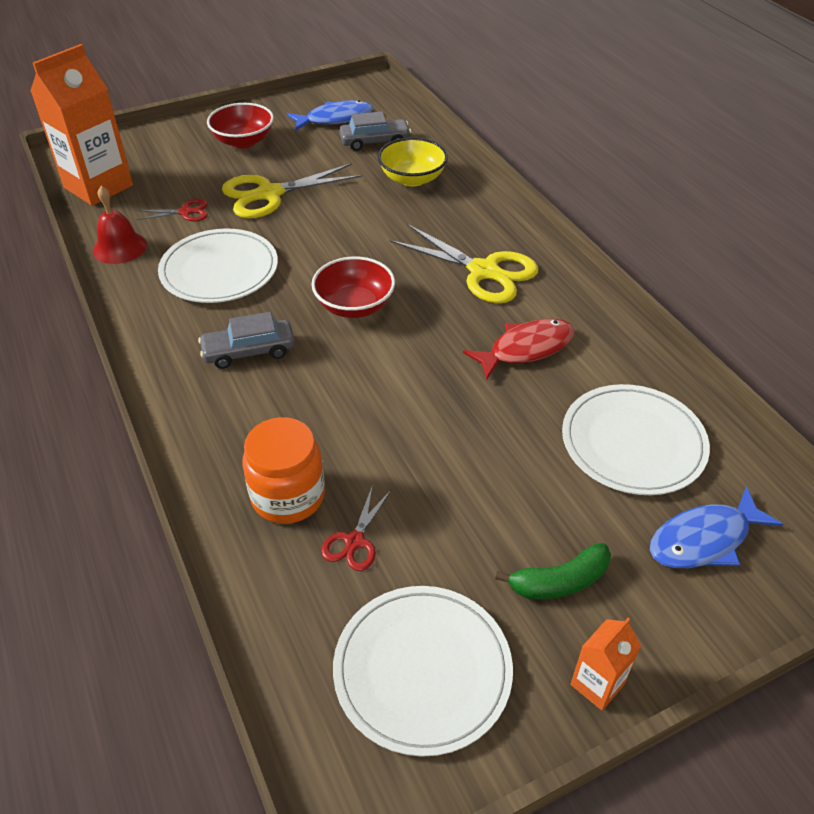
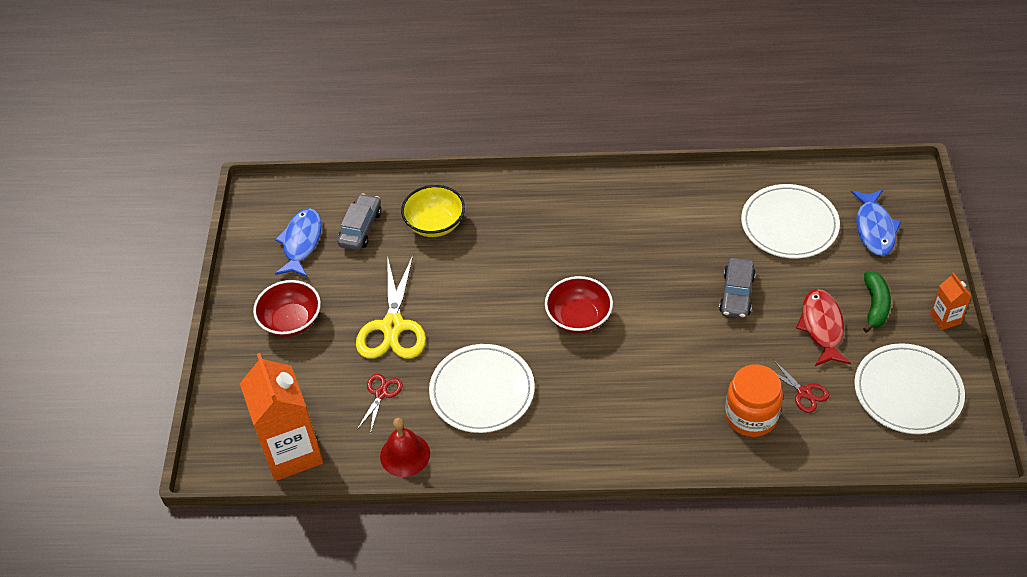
camera: 60 degrees left, 5 degrees up
(249, 351) = (595, 398): grey car -> grey car (736, 294)
(483, 271) = (583, 227): yellow scissors -> none
(526, 349) = (679, 239): red fish -> red fish (822, 327)

